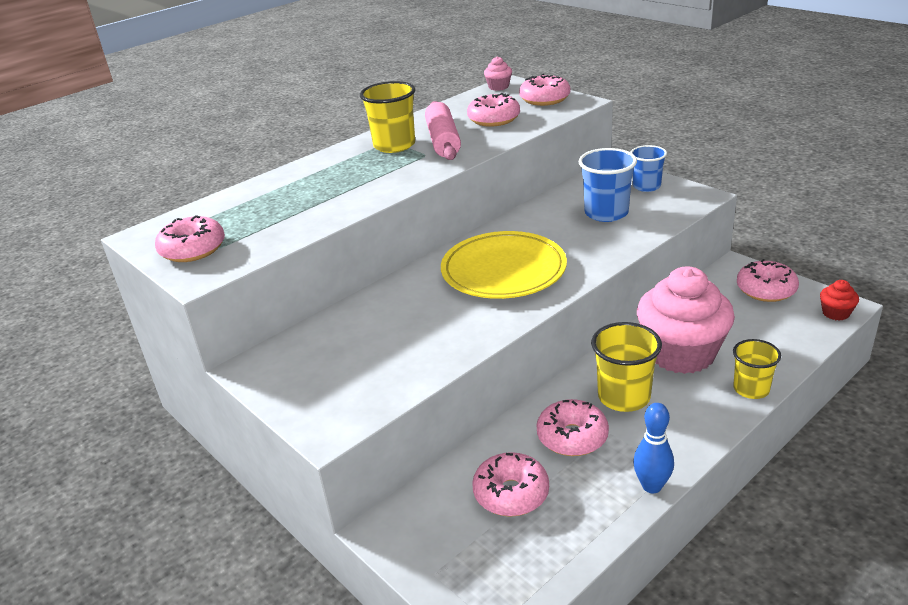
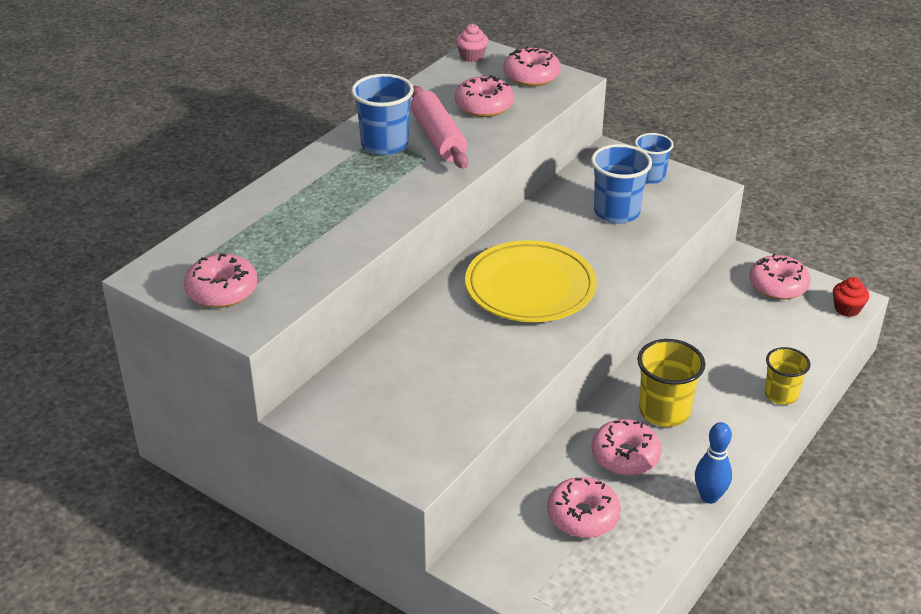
camera: 15 degrees left, 5 degrees up
(394, 145) = (384, 144): yellow cup -> blue cup
(681, 353) = (709, 361): pink cupcake -> none

